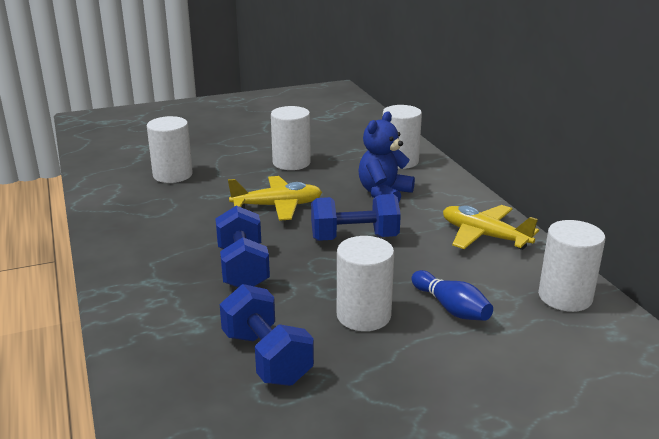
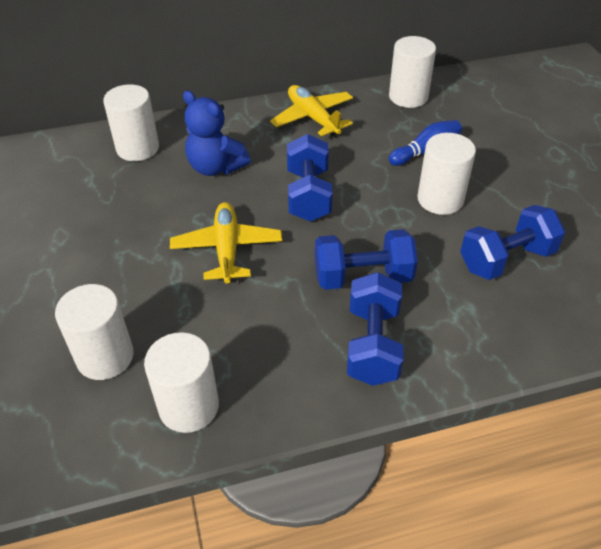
camera: 85 degrees left, 20 degrees up
(161, 274) = (372, 345): none -> blue dumbbell
(291, 163) = (108, 235): white cylinder -> white cylinder (189, 406)
(484, 236) = (313, 118): yellow plane -> yellow plane turned 105 degrees clockwise

